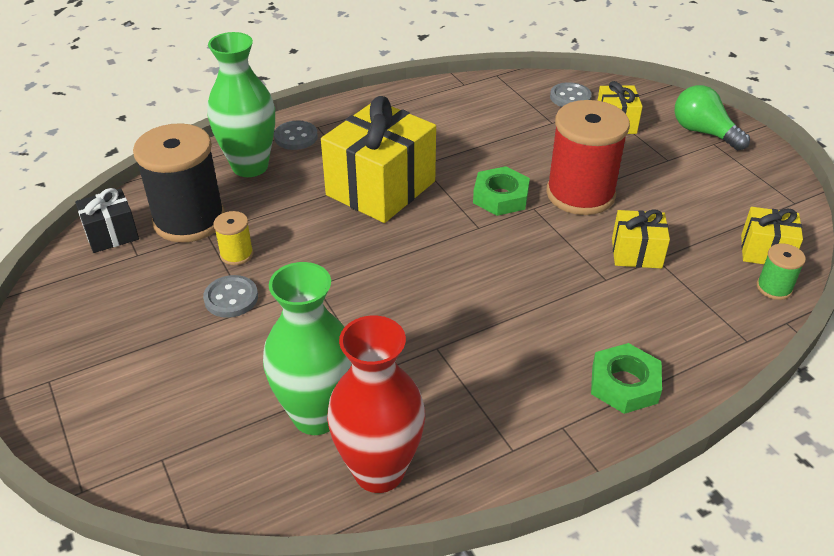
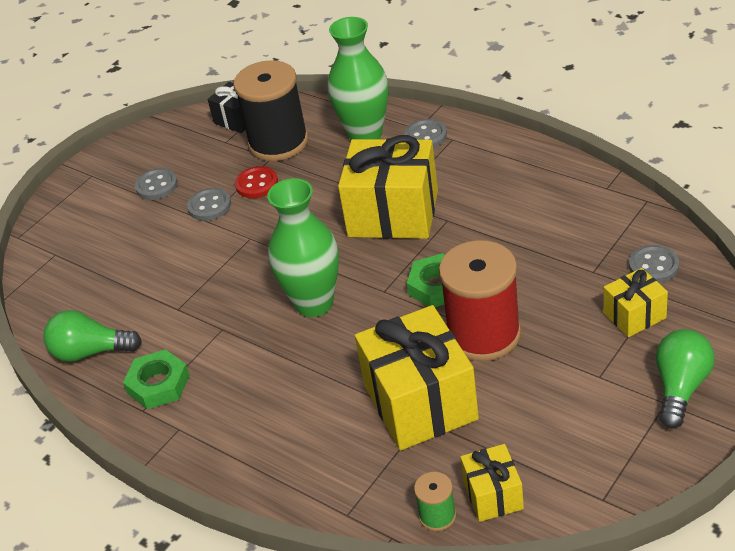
camera: 70 degrees right, 0 degrees up
(144, 329) = (156, 186): none -> grey button
(236, 254) = (257, 184): yellow spool -> red button
(316, 415) = (123, 301): green vase -> green vase (314, 303)
(379, 471) = (90, 352): red vase -> green light bulb
(624, 384) = (243, 449): green nut -> green nut (158, 384)
(636, 253) = (420, 402): yellow gift -> yellow gift, size x1.96

